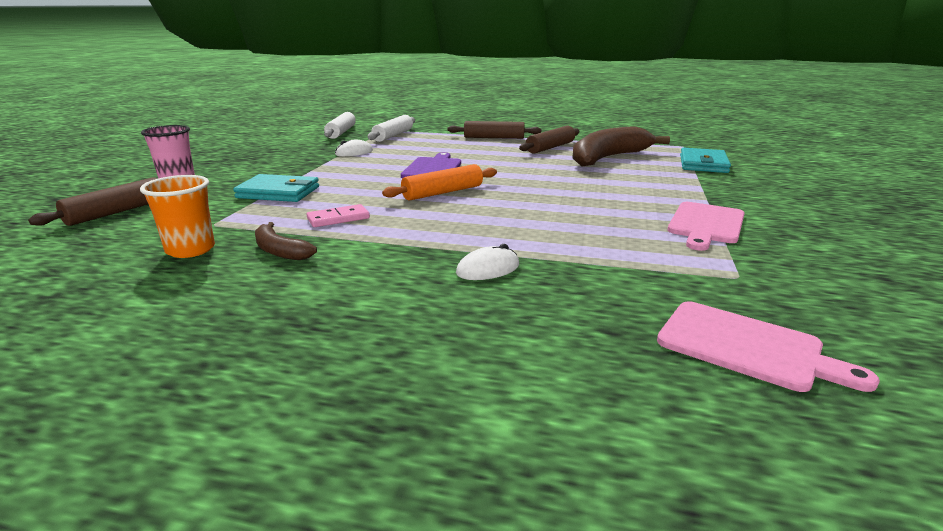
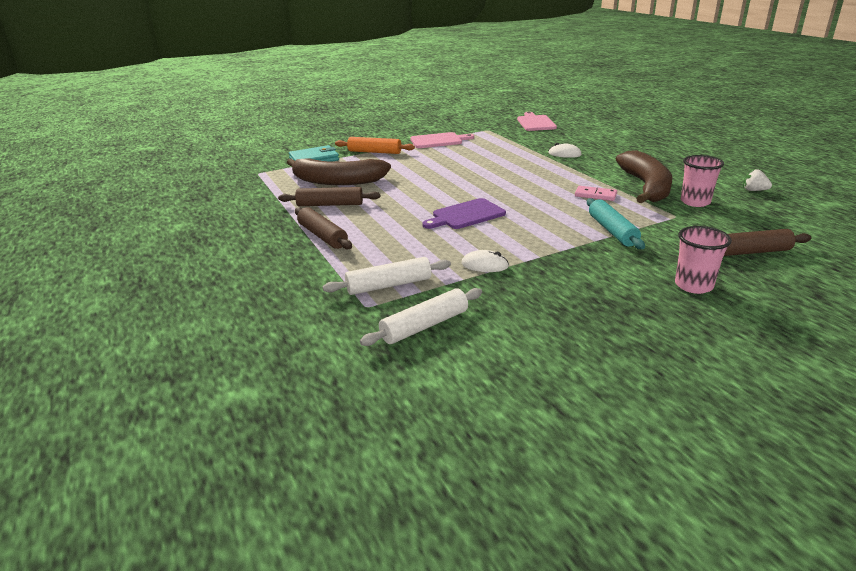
camera: 130 degrees left, 5 degrees up
(75, 305) = (754, 190): none -> white strawberry
(190, 250) = (695, 202): orange cup -> pink cup
(278, 192) = (612, 231): turquoise wallet -> turquoise rolling pin
(279, 251) = (646, 187): brown banana -> brown banana, size x2.08
(443, 192) = (505, 192): orange rolling pin -> orange rolling pin (374, 152)

